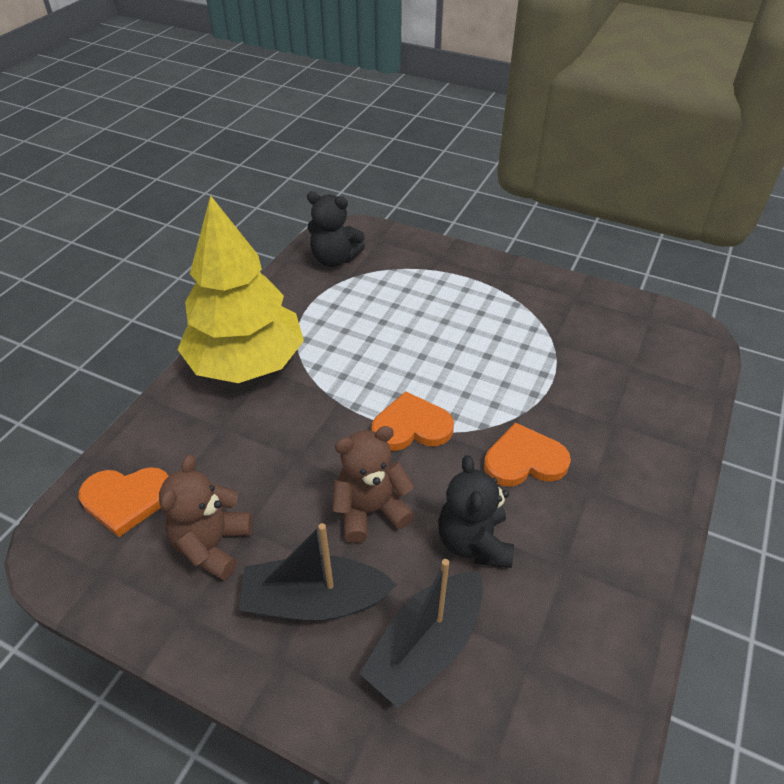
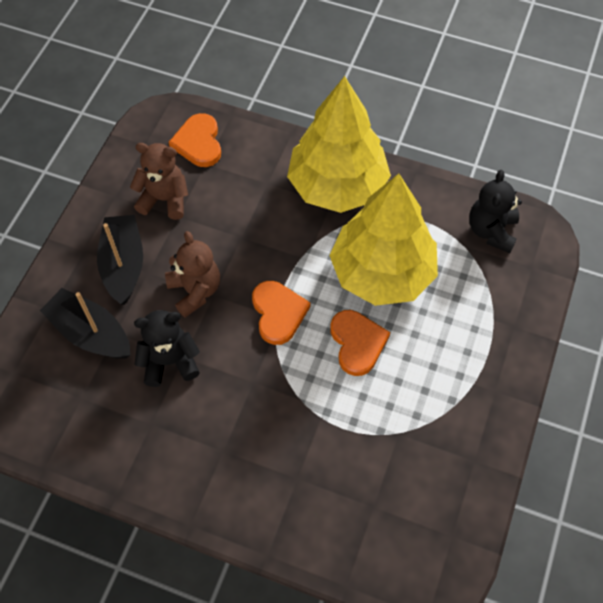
camera: 85 degrees right, 15 degrees up
(370, 337) = (382, 273): none -> yellow tree
(524, 460) = (249, 400): orange heart -> orange heart (357, 343)

